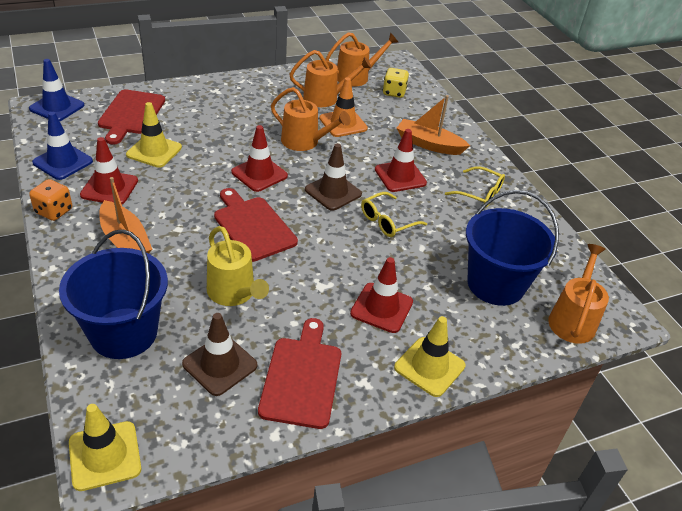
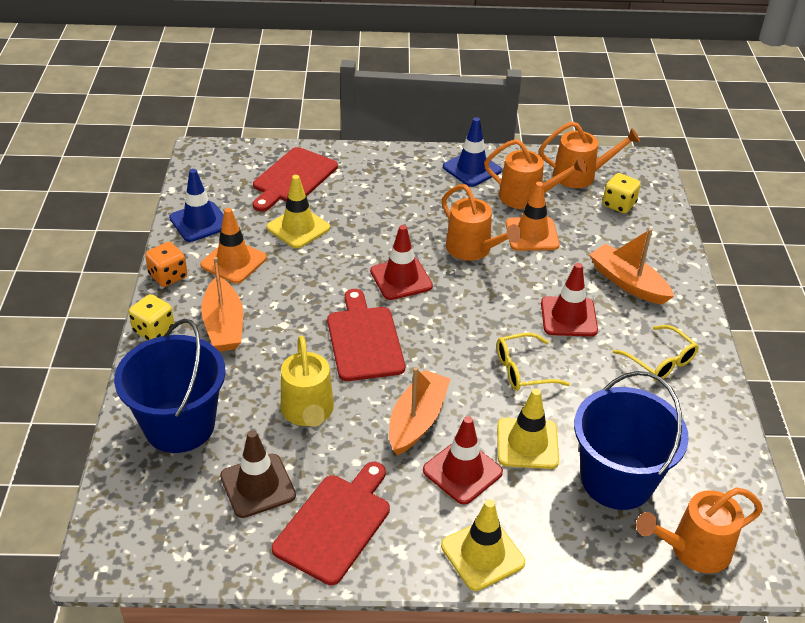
camera: 25 degrees right, 0 degrees up
(57, 107) = (220, 156): blue traffic cone -> blue traffic cone (472, 169)
(61, 259) = (154, 330): none -> yellow dice
(105, 455) = (110, 544): yellow traffic cone -> yellow traffic cone (527, 443)
(109, 188) = (233, 261): red traffic cone -> orange traffic cone
(326, 278) = (417, 420): none -> orange boat
(333, 192) = (476, 319): brown traffic cone -> none
(572, 319) = (693, 550): orange watering can -> orange watering can turned 150 degrees counterclockwise

